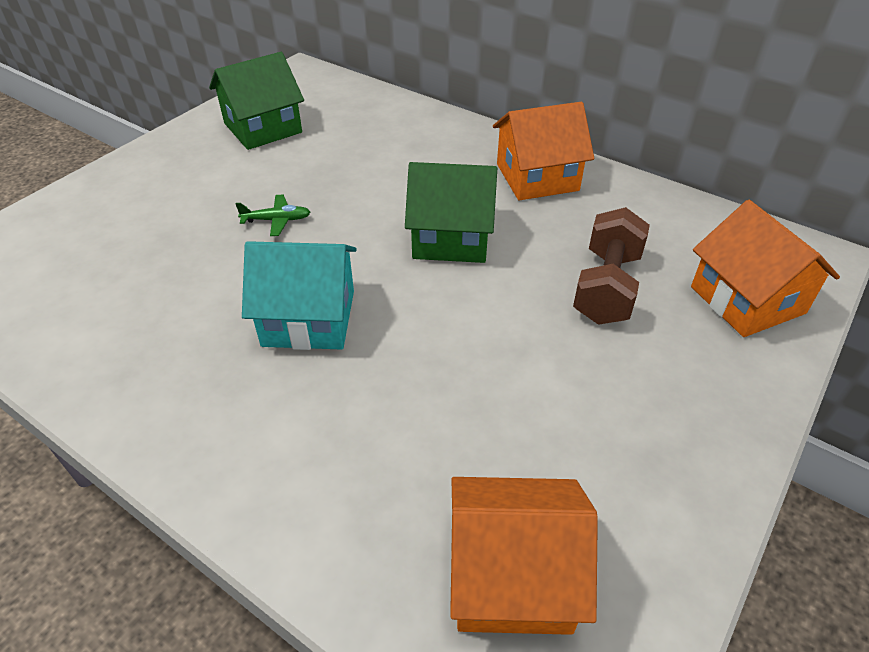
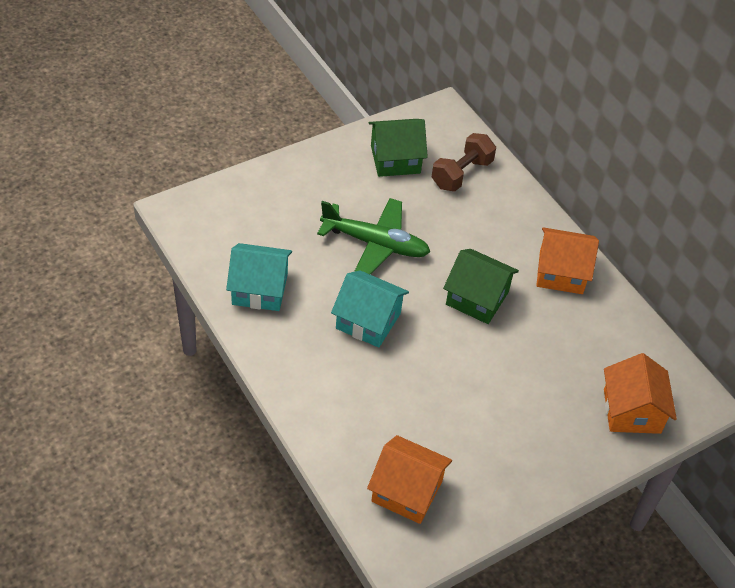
camera: 20 degrees right, 5 degrees up
(112, 334) = (260, 289): none -> turquoise house
(277, 220) = (376, 244): green plane -> green plane, size x2.44
(606, 287) = (551, 369): brown dumbbell -> brown dumbbell (461, 174)

